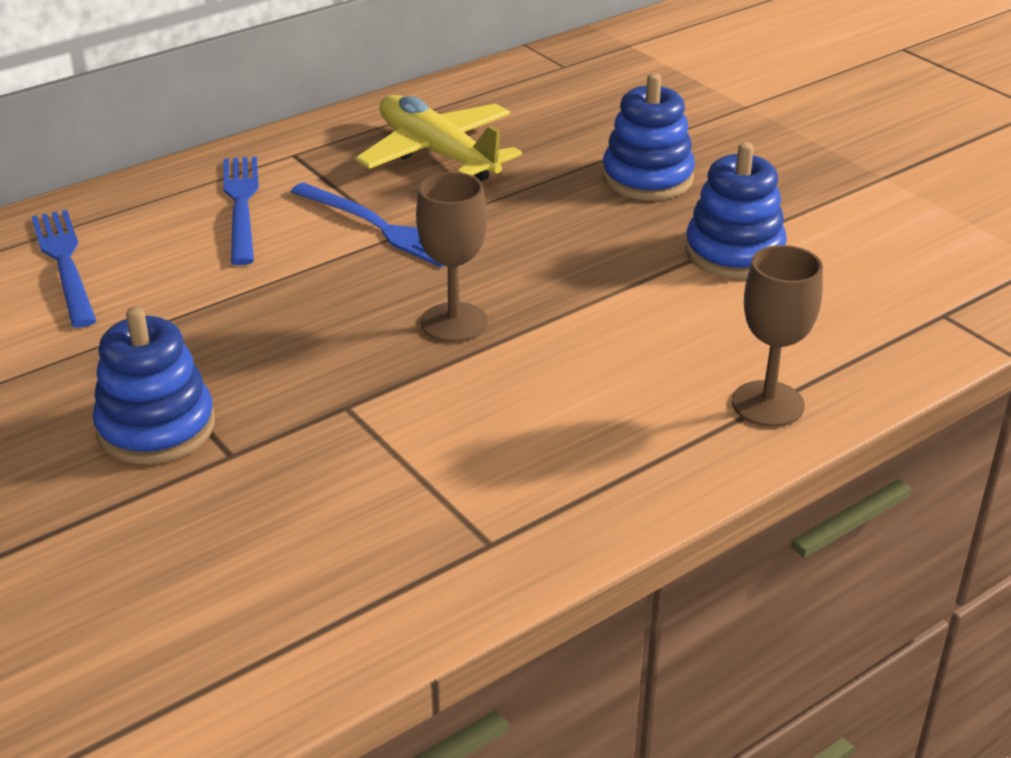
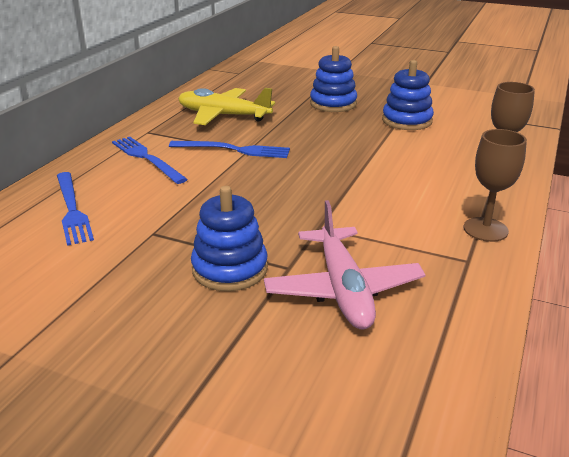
camera: 30 degrees left, 5 degrees down
(64, 263) = (72, 209): blue fork -> blue fork turned 150 degrees counterclockwise
(261, 516) = (343, 289): none -> pink plane
(454, 322) = (324, 177): brown goblet -> brown goblet (485, 229)

